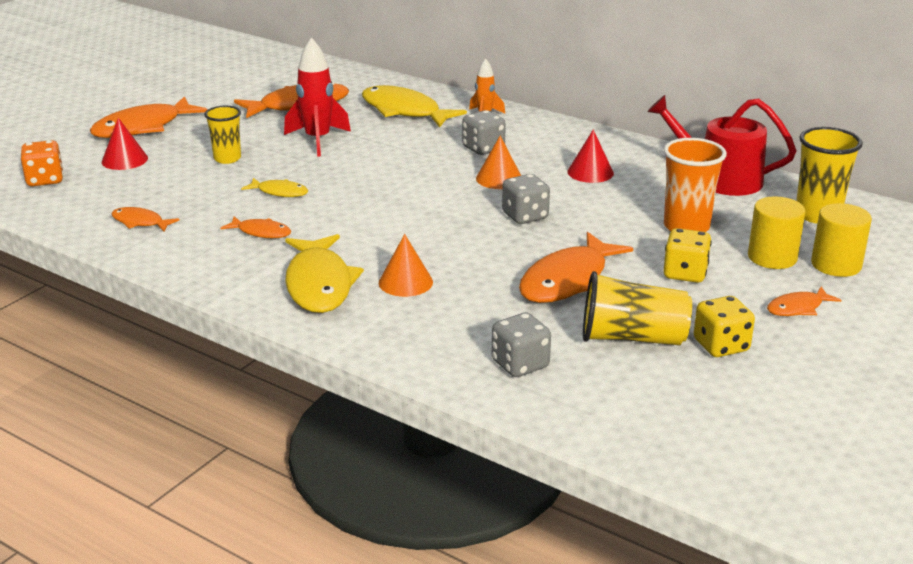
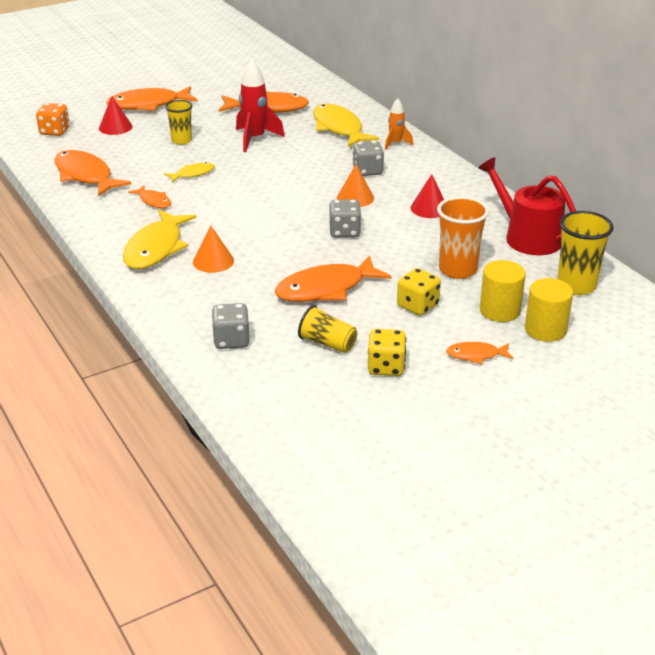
camera: 25 degrees right, 5 degrees up
(140, 222) = (85, 176): orange fish -> orange fish, size x1.96
(280, 192) = (193, 174): yellow fish -> yellow fish turned 75 degrees counterclockwise
(632, 338) = (328, 343): yellow cup -> yellow cup, size x0.66

